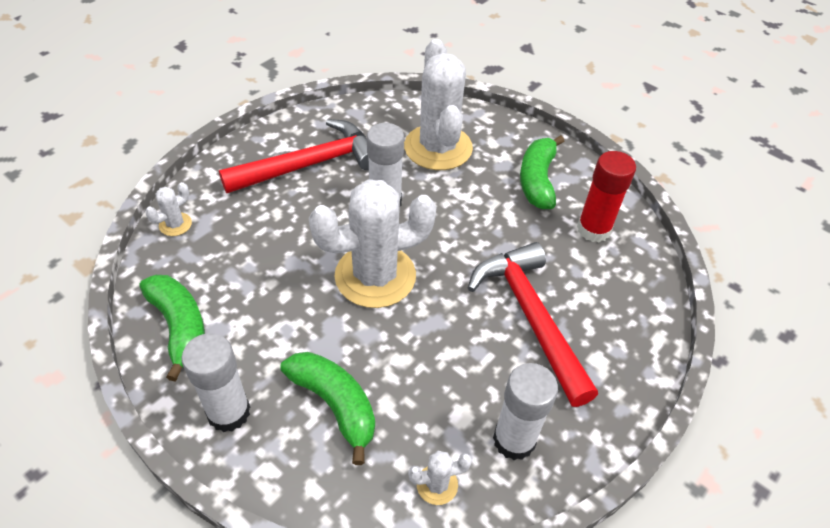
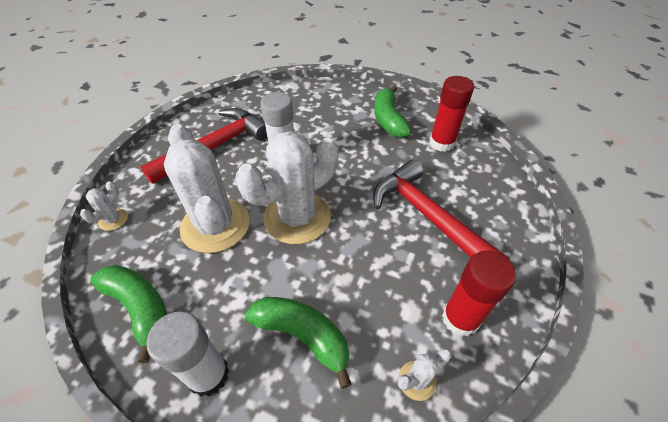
camera: 15 degrees left, 0 degrees up
(438, 147) = (309, 113): white cactus -> white cactus (215, 225)
(514, 440) = (460, 318): white glue stick -> red glue stick

